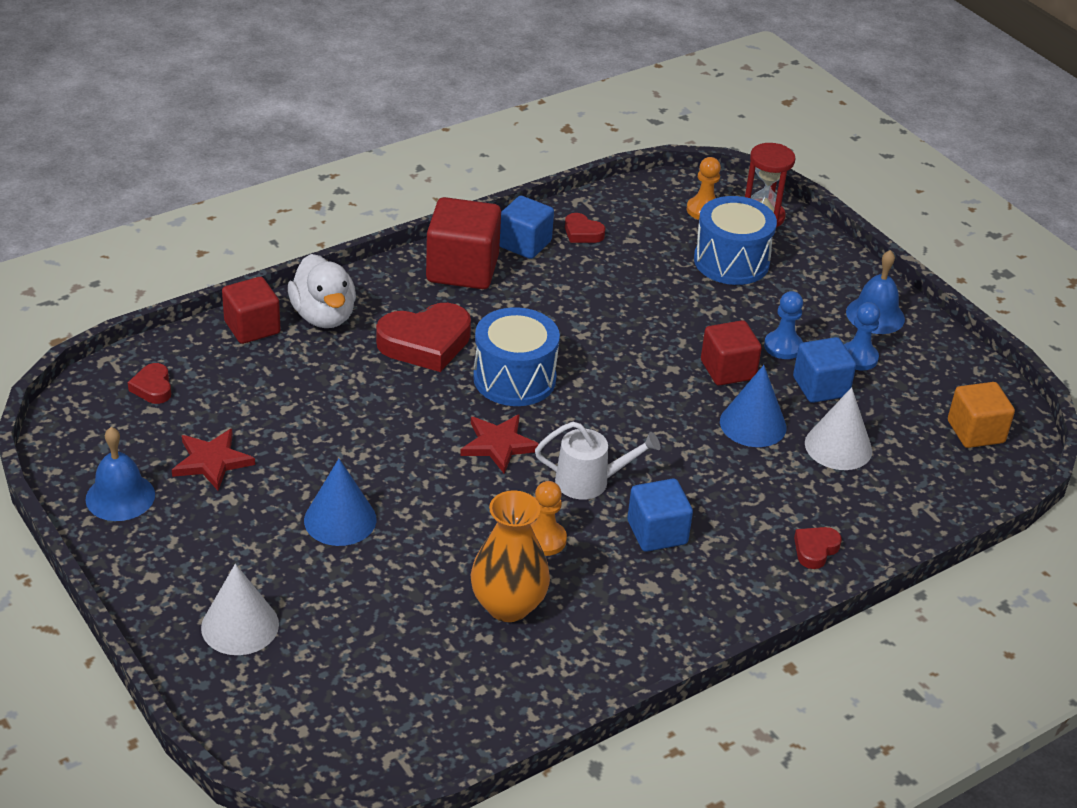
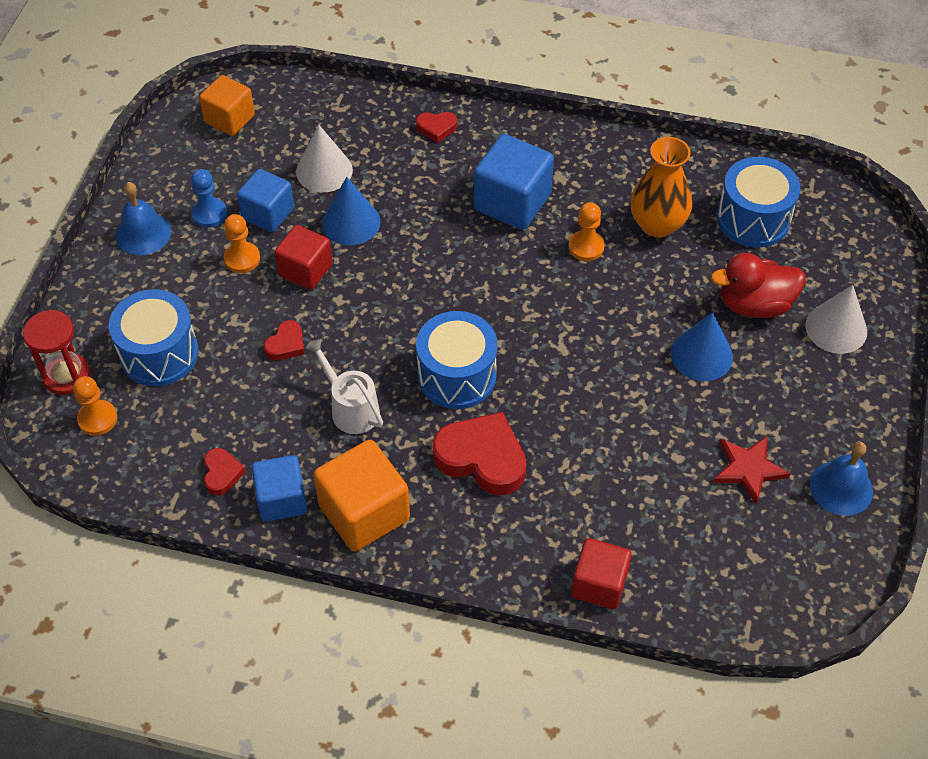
camera: 130 degrees left, 15 degrees up
(153, 387) = (735, 579): red heart -> red heart (286, 344)
(324, 316) = (529, 550): white duck -> none
(338, 594) = (754, 304): none -> red duck
(425, 679) = (753, 219): none -> blue drum
(462, 269) = (364, 512): red cube -> orange cube
(499, 445) = (533, 331): red star -> none
(590, 481) = (508, 262): white watering can -> white watering can (350, 408)
(657, 532) = (512, 202): blue cube -> blue cube, size x1.51
(783, 346) = (242, 258): blue pawn -> orange pawn

